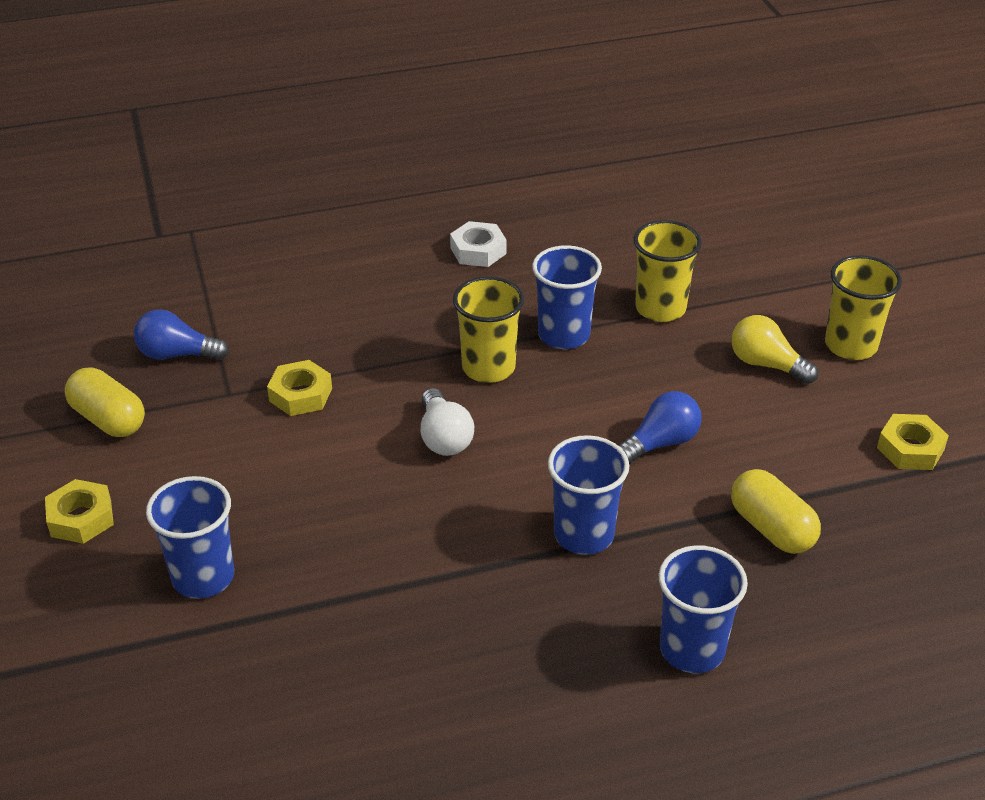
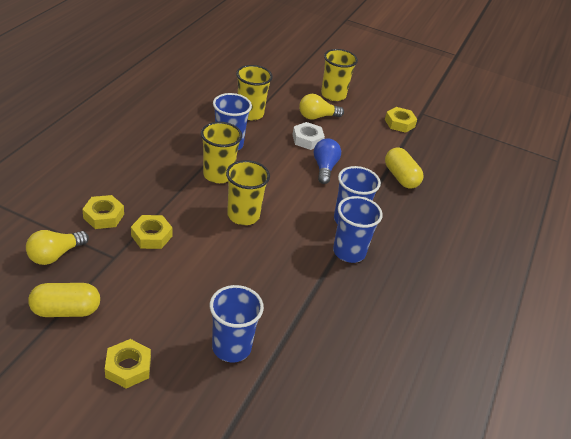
camera: 55 degrees left, 0 degrees up
(177, 354) = (55, 255): blue light bulb -> yellow light bulb
(282, 340) = (103, 216): none -> yellow nut
(444, 437) = (243, 215): white light bulb -> yellow cup
(478, 251) = (139, 125): white nut -> white nut (307, 139)
(692, 649) = (438, 237): blue cup -> blue cup (349, 252)
(771, 528) = (400, 177): yellow capsule -> yellow capsule turned 60 degrees clockwise

